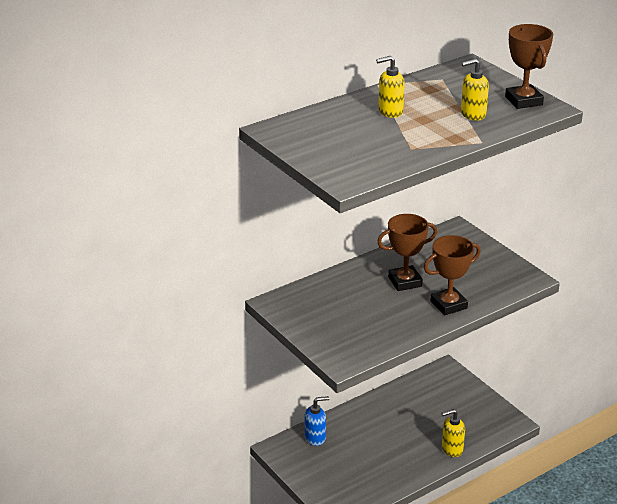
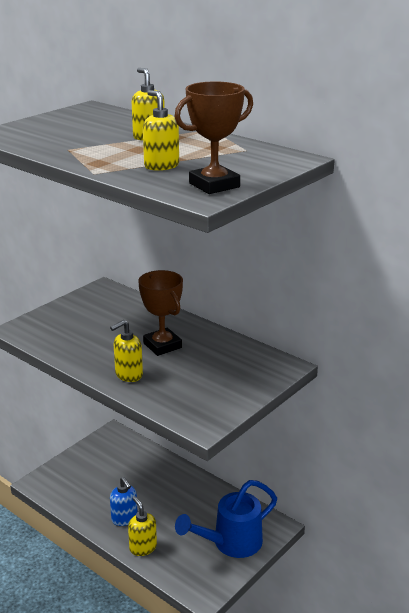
camera: 75 degrees right, 5 degrees down
(315, 438) = (133, 452): blue soap dispenser -> blue soap dispenser (124, 518)
(448, 305) = (128, 375): brown trophy -> yellow soap dispenser
(459, 397) = (231, 543): none -> blue watering can

